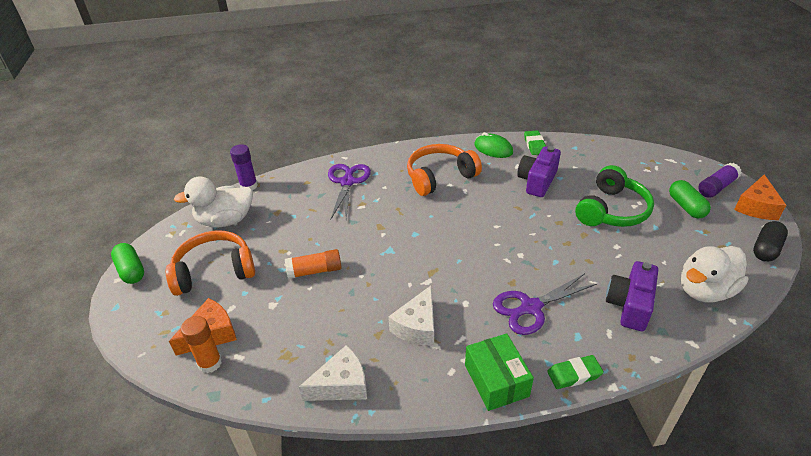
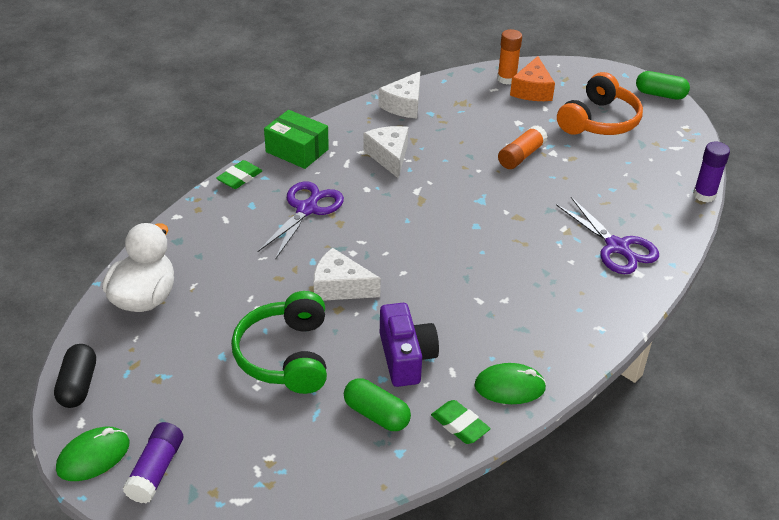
camera: 140 degrees right, 0 degrees up
(225, 220) = (663, 157): white duck -> none
(440, 177) = (527, 304): orange headphones -> none
(548, 235) = (340, 287): none -> white cheese
(629, 305) = (216, 250): purple camera -> none
(686, 207) = (192, 408): green capsule -> green capsule (376, 414)
(756, 207) = (93, 456): orange cheese -> green mouse

